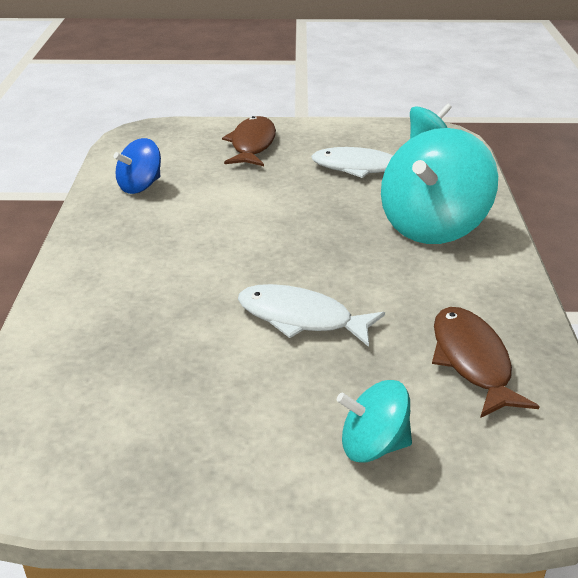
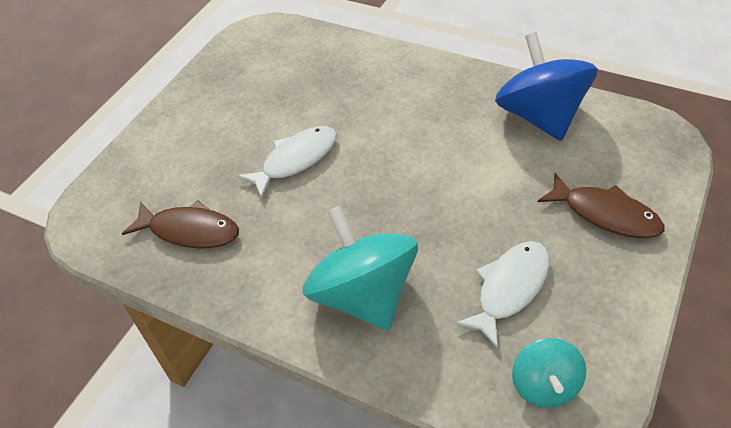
camera: 120 degrees right, 15 degrees up
(140, 186) = (540, 116): blue spinning top -> blue spinning top, size x1.86
(373, 446) = (168, 154): turquoise spinning top -> none

